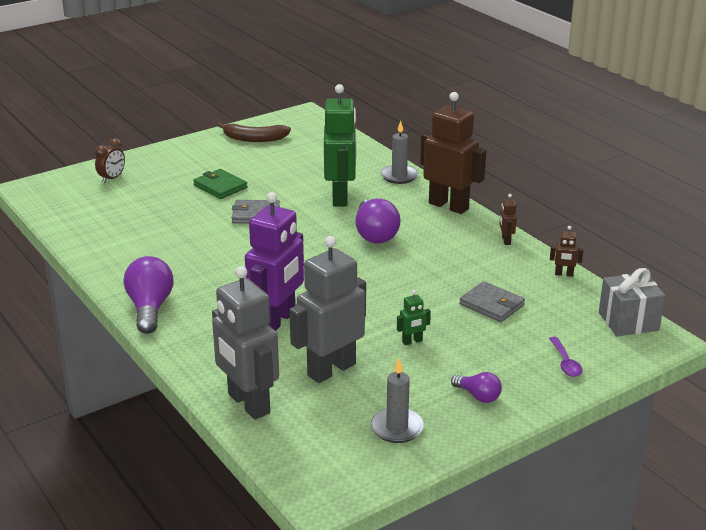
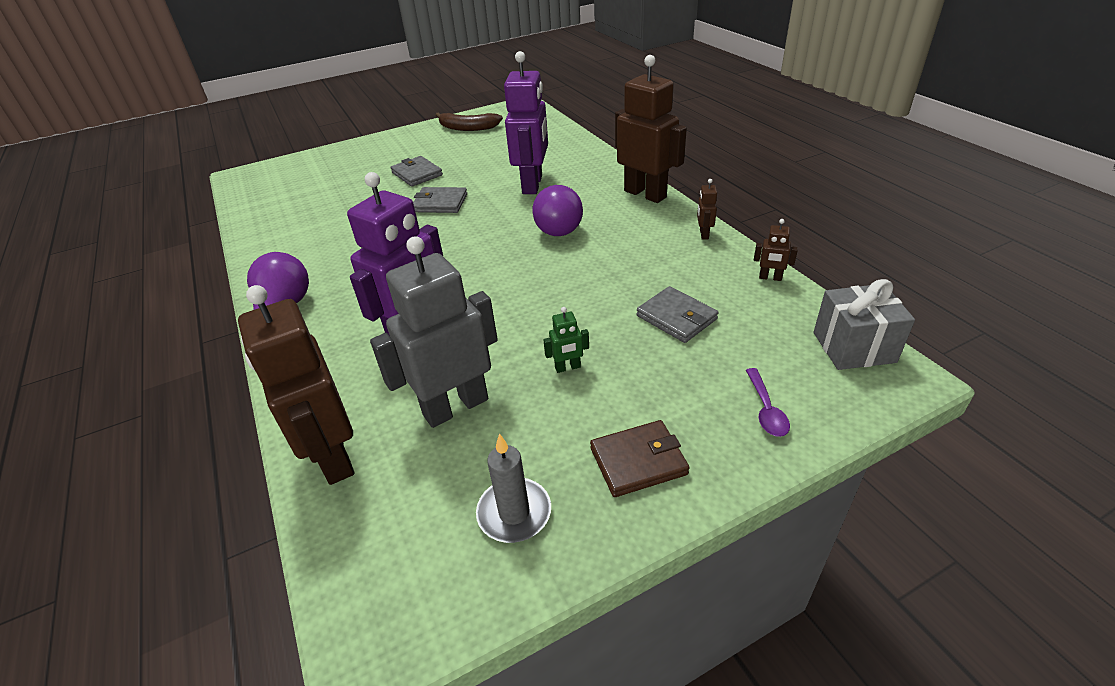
camera: 10 degrees right, 10 degrees up
(112, 178) = (319, 166): brown clock -> none
(220, 186) = (417, 174): green wallet -> grey wallet
(248, 404) = (333, 457): grey robot -> brown robot
(340, 197) = (533, 185): green robot -> purple robot
(399, 176) = (599, 163): grey candle -> none
(478, 396) = (638, 461): purple light bulb -> brown wallet

